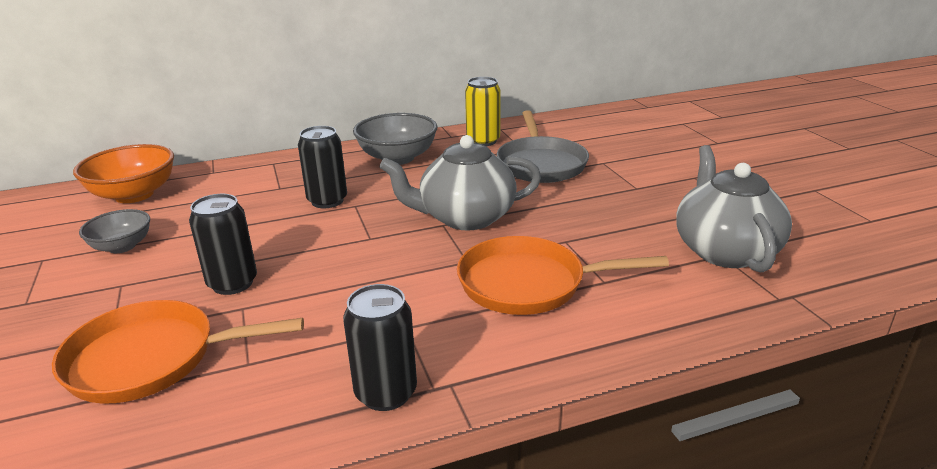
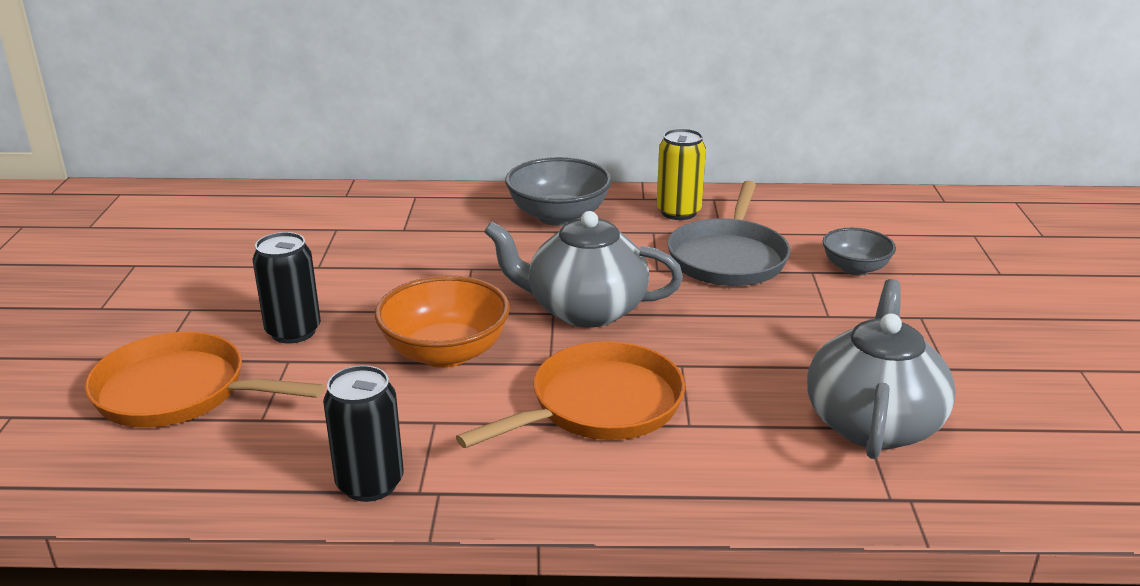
camera: 20 degrees right, 0 degrees up
(122, 246) = (212, 266): grey bowl -> grey bowl (855, 268)
(134, 195) = (253, 208): orange bowl -> orange bowl (445, 353)
(327, 201) = (444, 256): black can -> none
(529, 283) = (599, 406): orange pan -> orange pan turned 120 degrees clockwise

